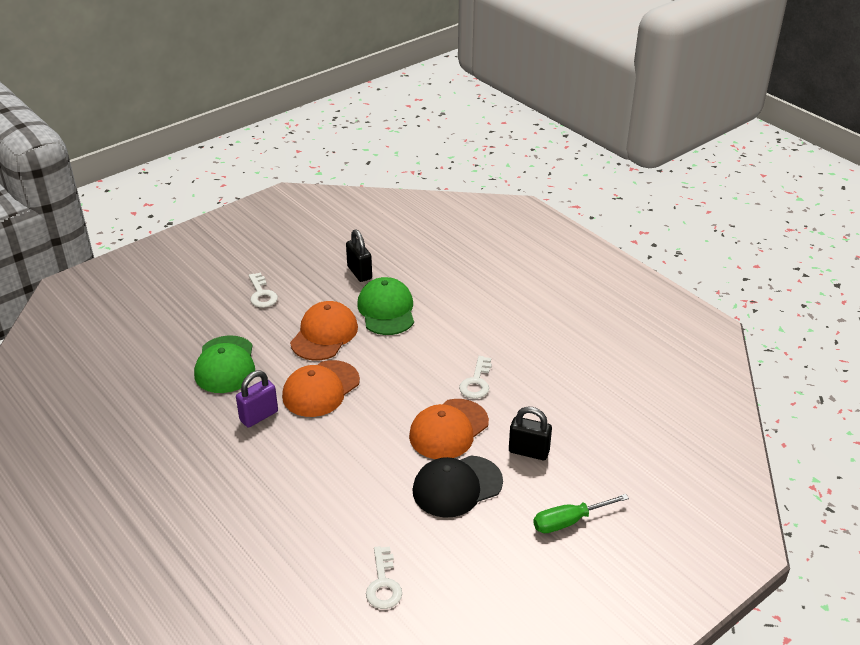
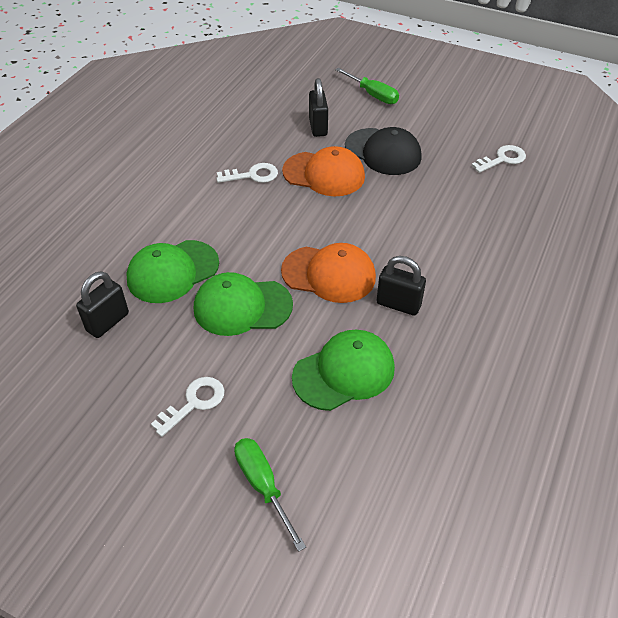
camera: 115 degrees left, 10 degrees up
(181, 306) = (262, 485): none -> green screwdriver
(259, 416) = (398, 304): purple padlock -> black padlock
(324, 334) = (242, 307): orange cap -> green cap

